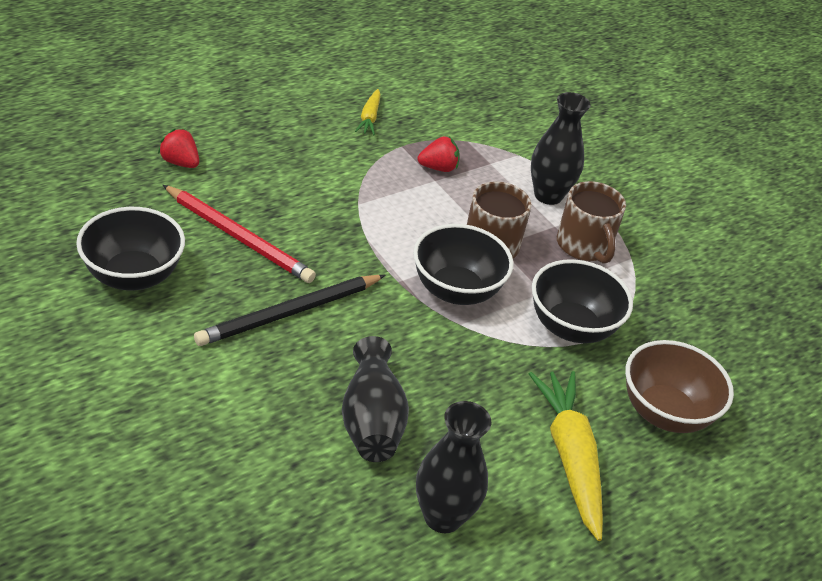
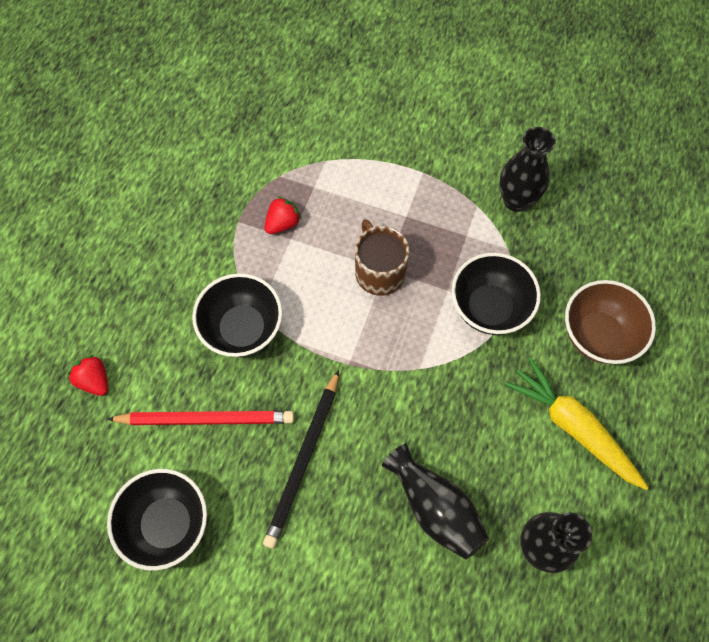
camera: 30 degrees left, 25 degrees up
(180, 162) = (95, 380): red strawberry -> red strawberry turned 45 degrees clockwise
(369, 118) = (190, 210): yellow carrot -> none
(456, 290) = (392, 339): black bowl -> black bowl (242, 329)
(548, 195) = (378, 188): black vase -> black vase (516, 200)
(584, 246) = (439, 220): brown mug -> none

